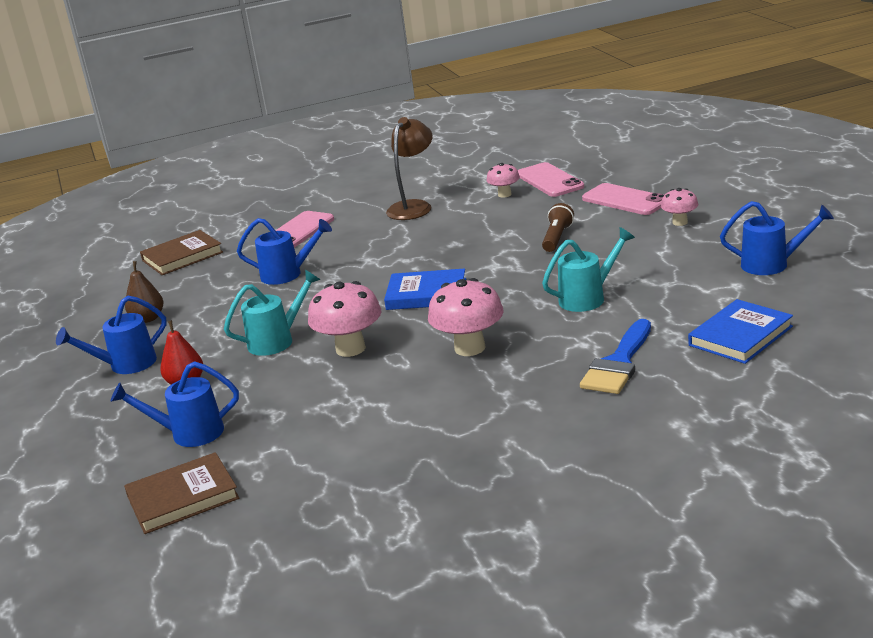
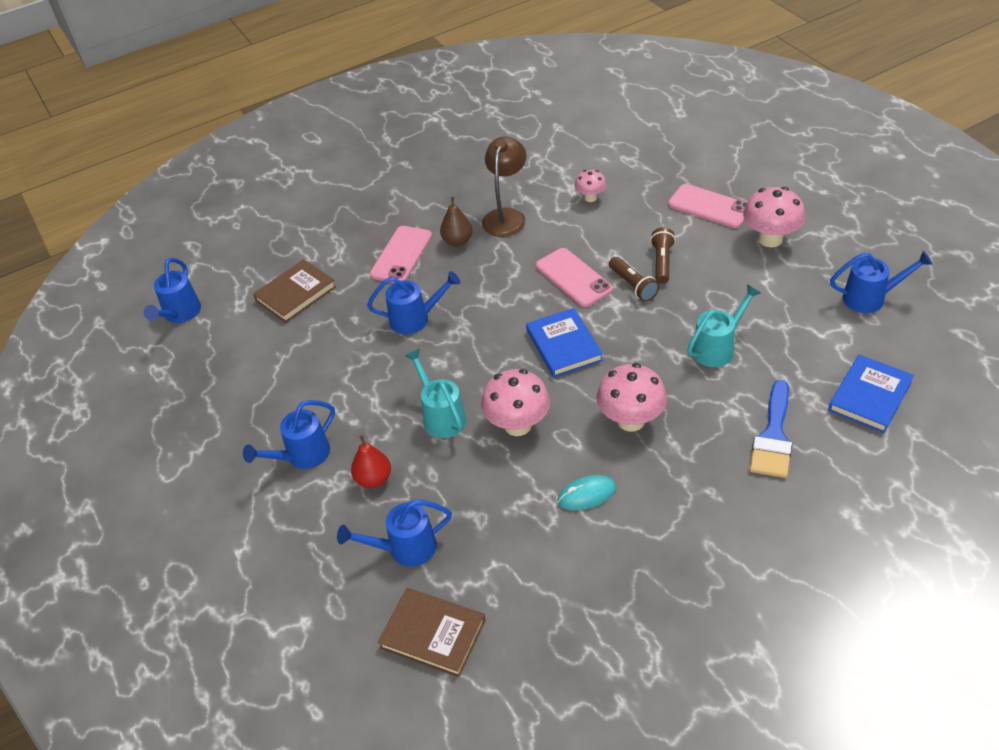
camera: 10 degrees left, 20 degrees up
(68, 269) = (180, 314): none -> blue watering can
(148, 318) = (297, 388): brown pear -> brown pear (457, 241)
(183, 498) = (433, 634): brown book -> brown book turned 60 degrees clockwise
(277, 341) = (441, 416): turquoise watering can -> turquoise watering can turned 75 degrees counterclockwise
(396, 400) = (586, 494): none -> turquoise mouse
(426, 294) = (564, 345): blue book -> blue book turned 75 degrees clockwise
(518, 253) = (633, 285): none -> brown flashlight
(549, 180) = (628, 177): pink phone -> pink phone (573, 278)
(680, 222) = (770, 239): pink mushroom -> pink mushroom, size x1.76

